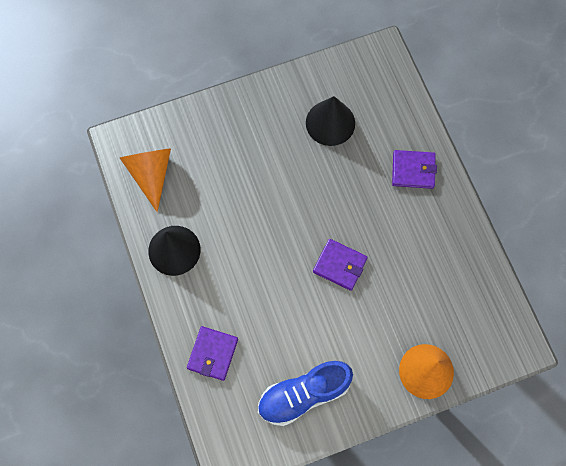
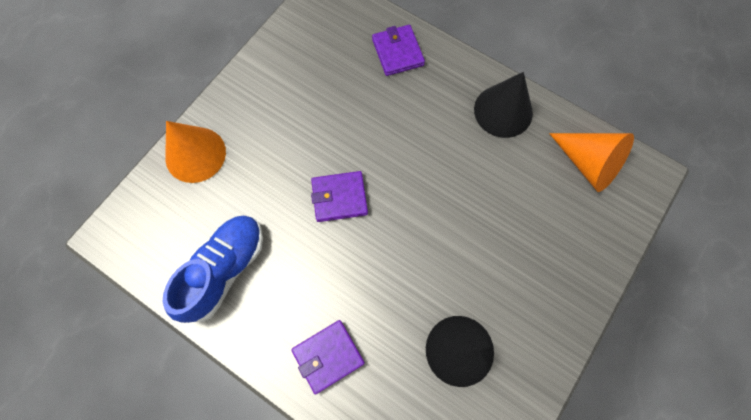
camera: 145 degrees right, 0 degrees up
(303, 394) = (296, 69): blue shoe -> blue shoe (224, 270)

